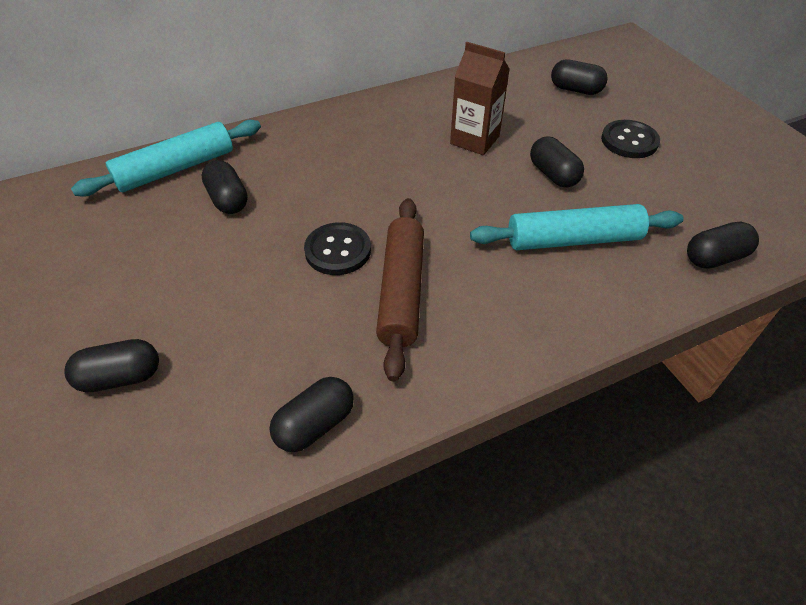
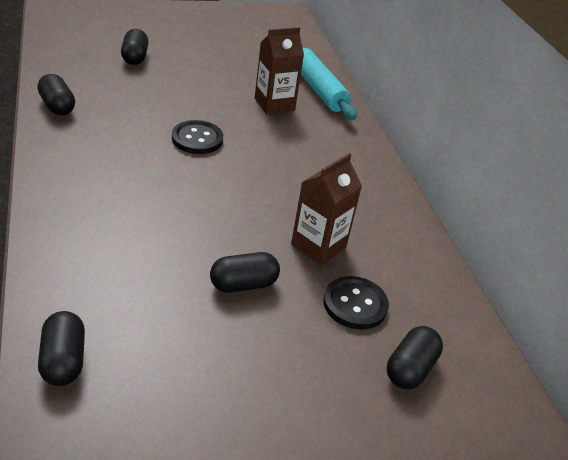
camera: 95 degrees right, 10 degrees down
(228, 200) = (274, 104): black capsule -> brown carton
(401, 291) = (140, 157): brown rolling pin -> none
(573, 239) = (145, 264): turquoise rolling pin -> none
(629, 141) = (285, 377): black button -> black button (355, 304)

